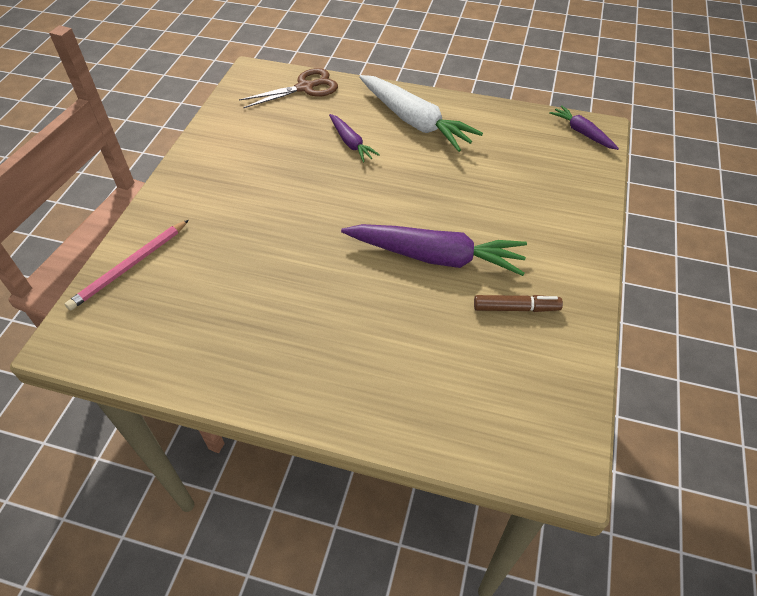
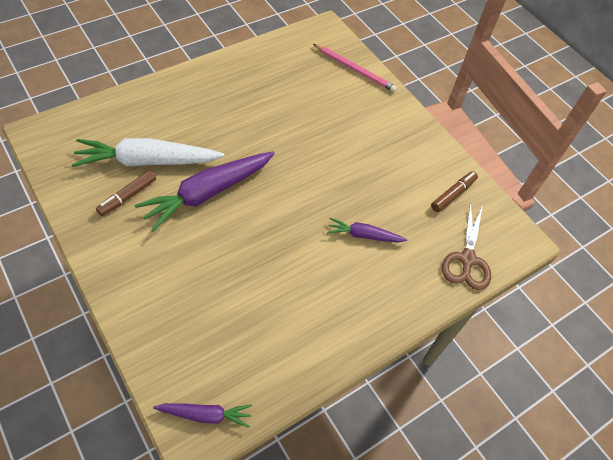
camera: 125 degrees right, 5 degrees up
(130, 266) = (355, 69): pink pencil -> pink pencil turned 135 degrees clockwise
(245, 120) = (453, 194): none -> brown marker
(415, 121) = (350, 298): white carrot -> white carrot (147, 161)

